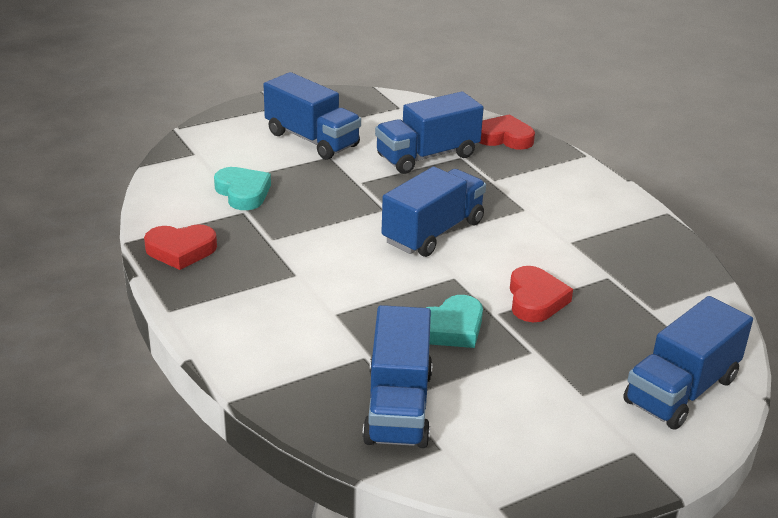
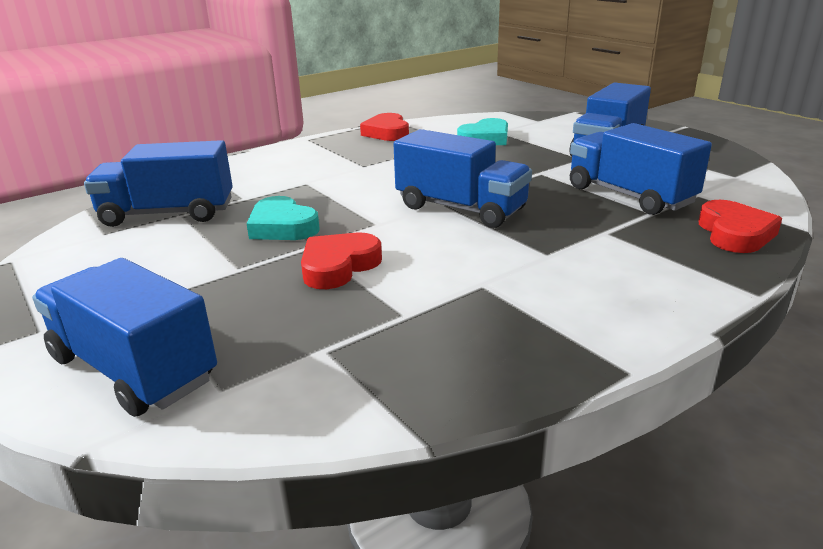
camera: 85 degrees right, 5 degrees down
(535, 300) = (338, 266): red heart -> red heart turned 135 degrees clockwise

